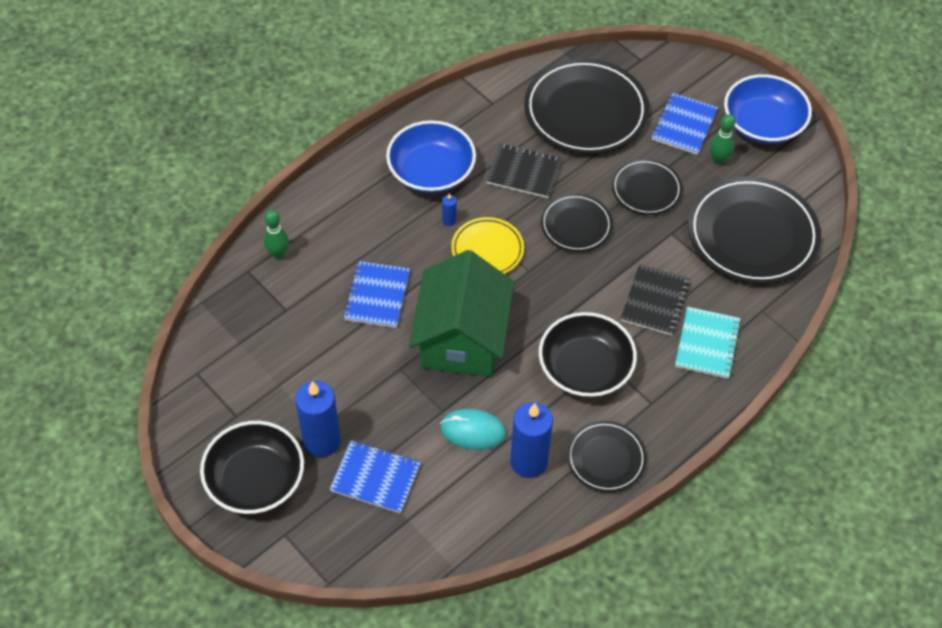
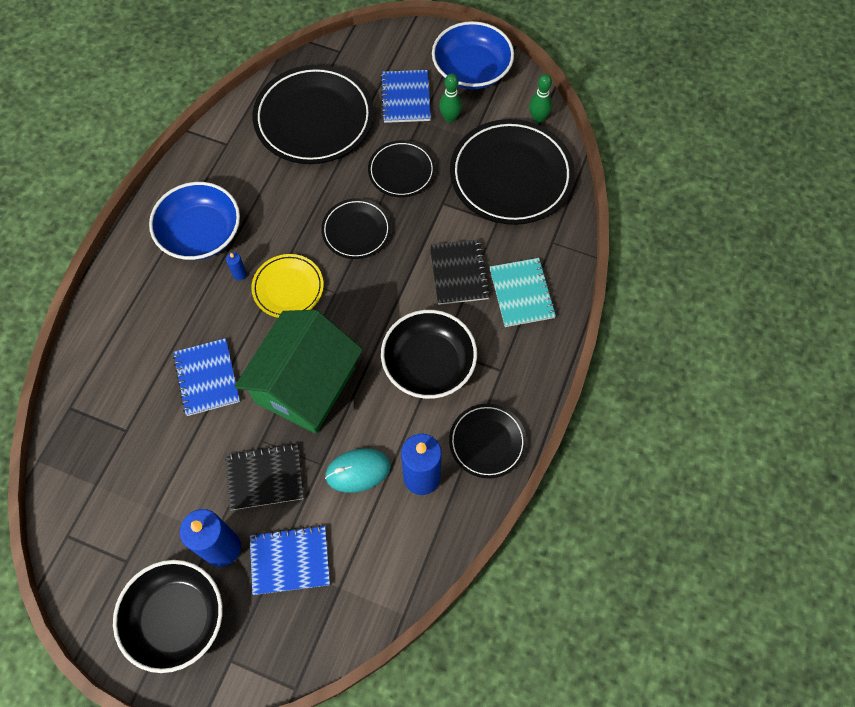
camera: 25 degrees left, 10 degrees up
(278, 254) = (92, 377): green bowling pin -> green bowling pin (538, 118)
(462, 339) = (305, 385): green house -> green house turned 45 degrees clockwise
(523, 172) = (286, 199): black notebook -> black notebook (265, 477)

